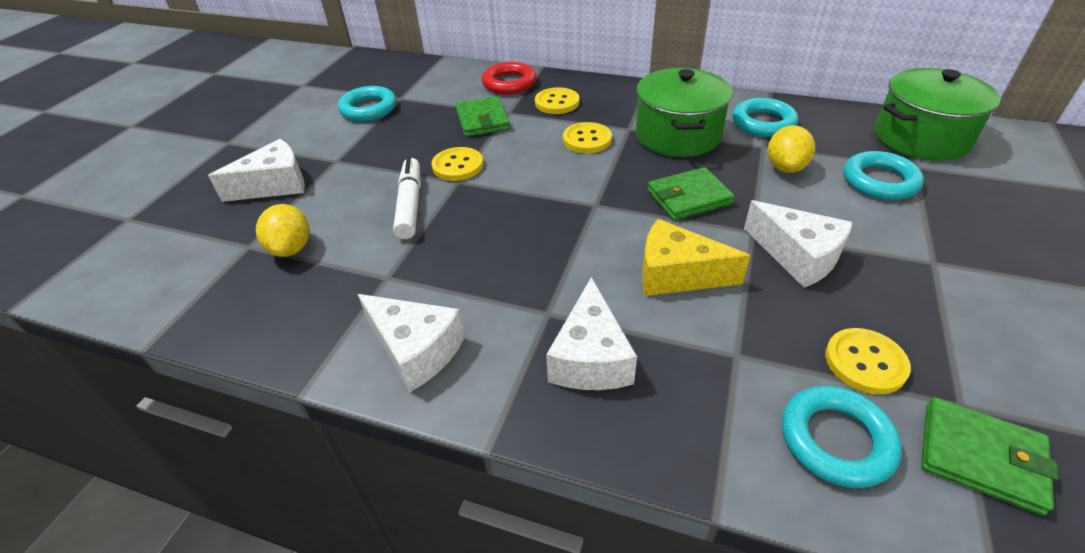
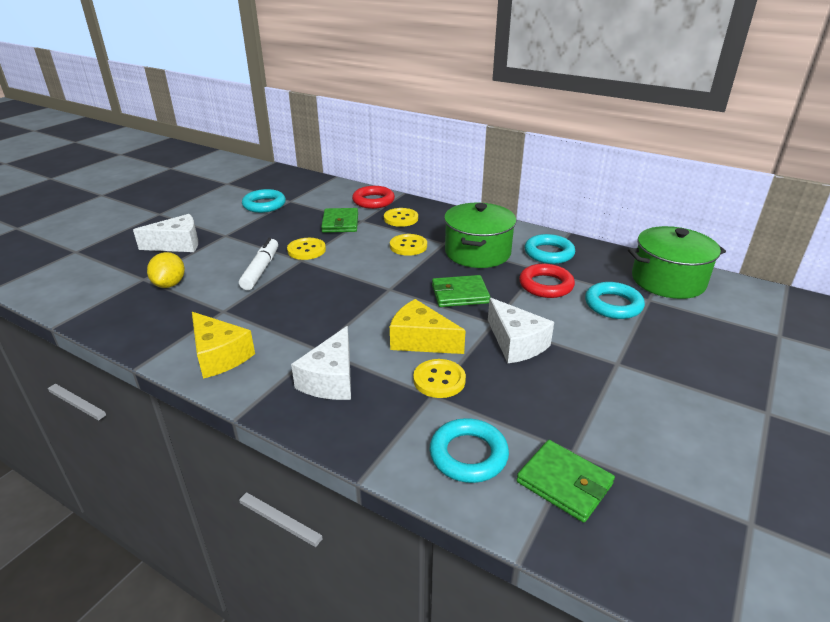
camera: 10 degrees right, 10 degrees down
(416, 350) = (219, 356): white cheese -> yellow cheese
(785, 167) = (546, 285): yellow lemon -> red ring
(865, 362) = (520, 415): yellow button -> yellow button (439, 380)

